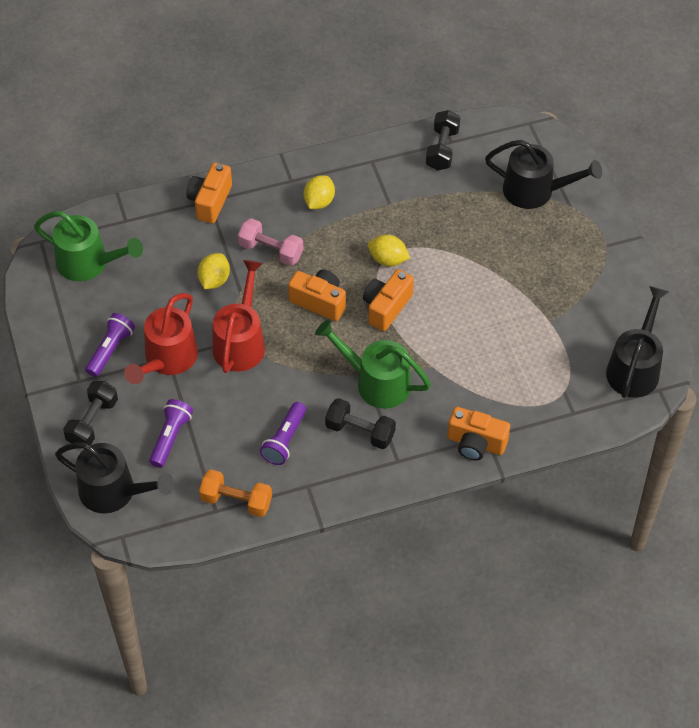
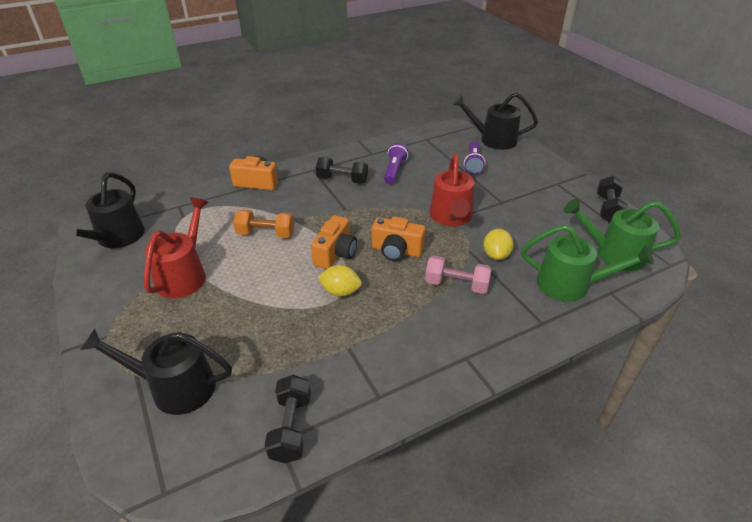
camera: 170 degrees right, 15 degrees down
(92, 422) = (530, 165): black dumbbell -> black dumbbell (608, 209)
(111, 350) = (548, 201): purple flashlight -> none
(167, 360) = (502, 201): red watering can -> red watering can (184, 274)
(210, 201) = (540, 322): orange camera -> none
(236, 501) = (415, 143): orange dumbbell -> orange dumbbell (266, 234)
(319, 202) = (426, 338): yellow lemon -> none
(376, 382) = (336, 206): green watering can -> green watering can (571, 285)

